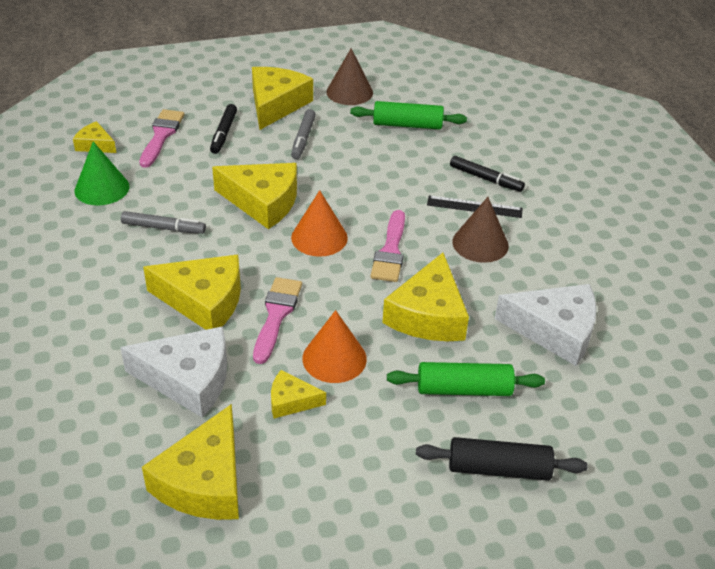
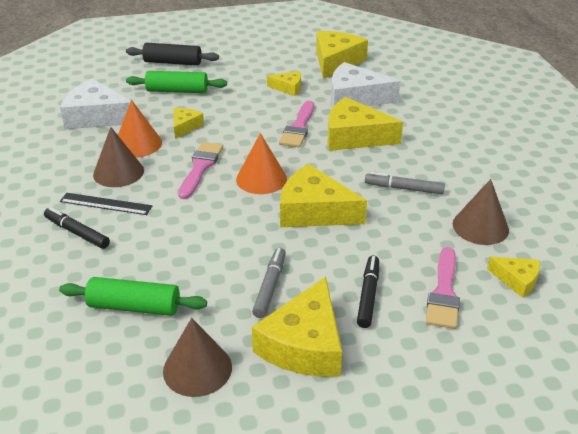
camera: 175 degrees left, 5 degrees down
(102, 188) = (480, 227): green cone -> brown cone
(334, 358) = (258, 105): orange cone -> orange cone (138, 144)
(428, 315) = (185, 126): yellow cheese -> yellow cheese, size x0.52

